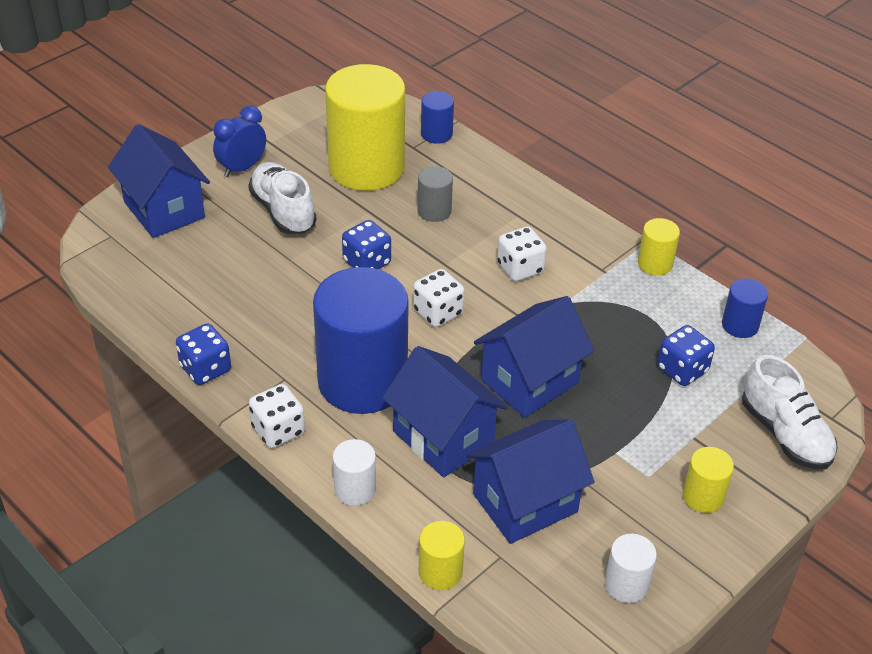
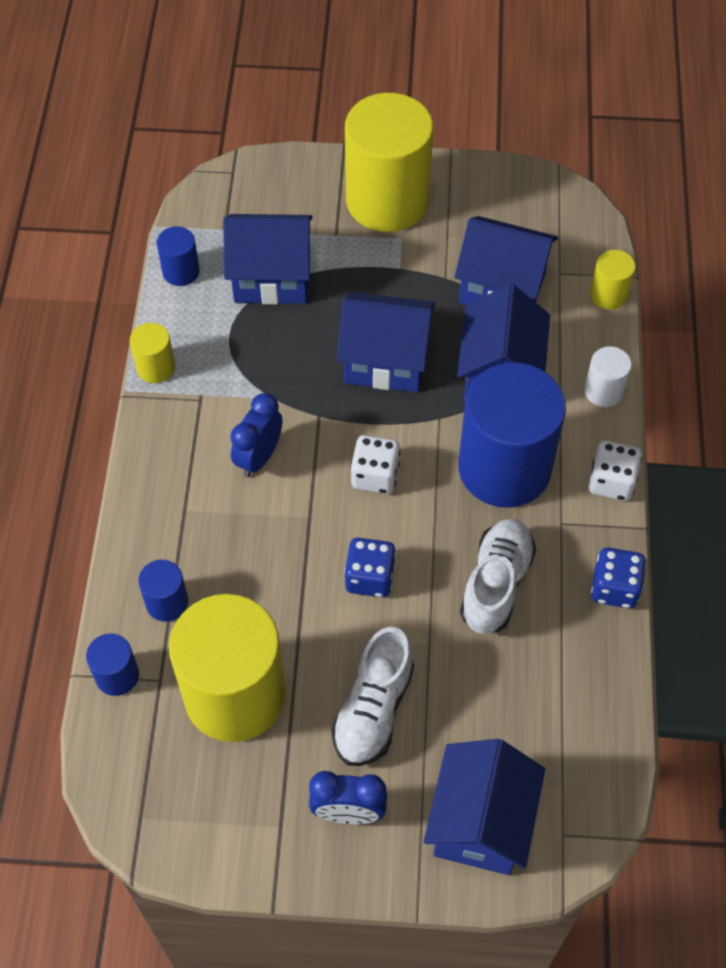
camera: 130 degrees left, 15 degrees up
(434, 211) = (245, 581): grey cylinder -> none
(460, 174) = (167, 602): none -> blue cylinder
(520, 268) = (259, 457): white dice -> blue clock
(626, 584) = (505, 198): white cylinder -> none
(682, 370) = (271, 278): blue dice -> blue house
(703, 496) = (387, 200): yellow cylinder -> yellow cylinder, size x2.30
(785, 434) = (278, 188): white shoe -> white shoe (496, 584)

